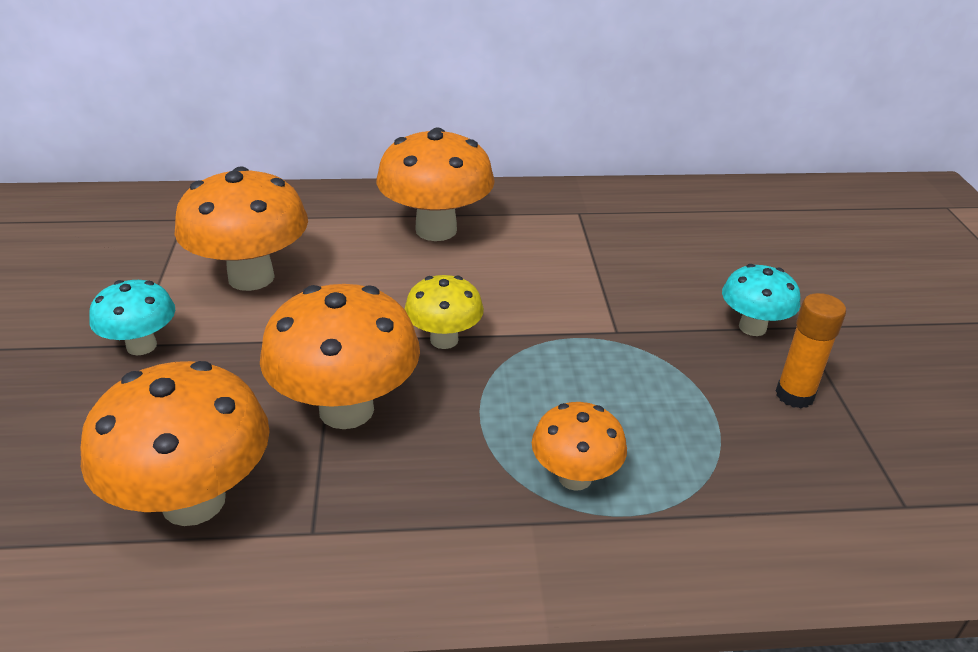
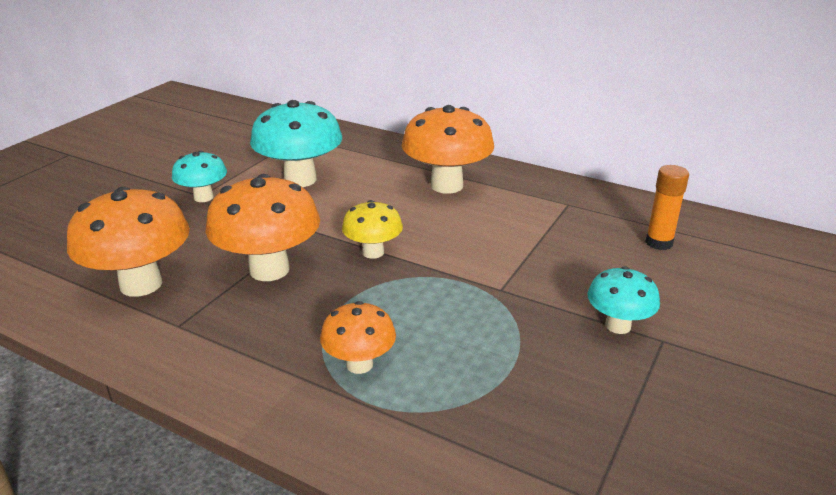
camera: 35 degrees right, 5 degrees down
(251, 277) = (300, 179): orange mushroom -> turquoise mushroom
(794, 395) = (594, 384): orange glue stick -> orange glue stick (659, 243)

